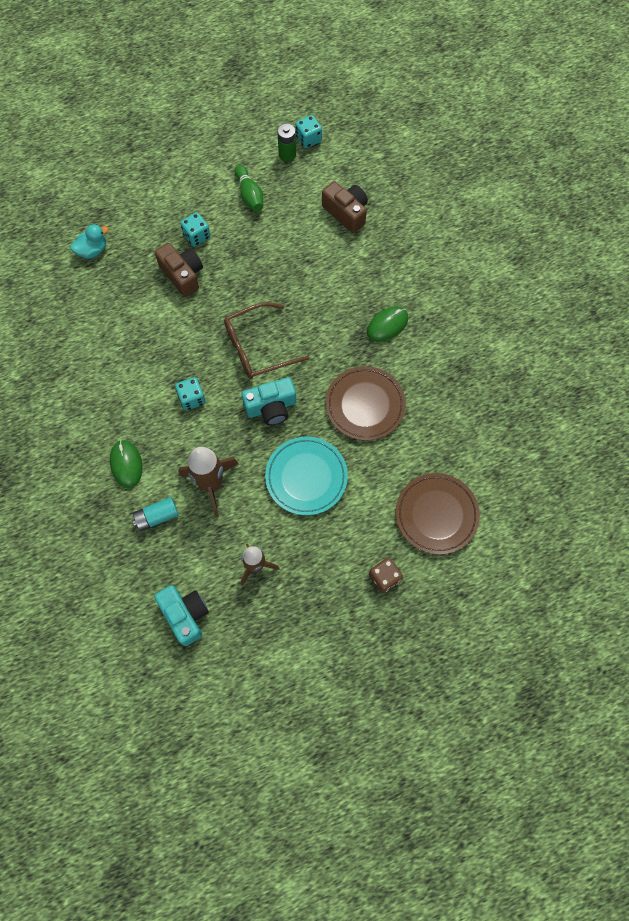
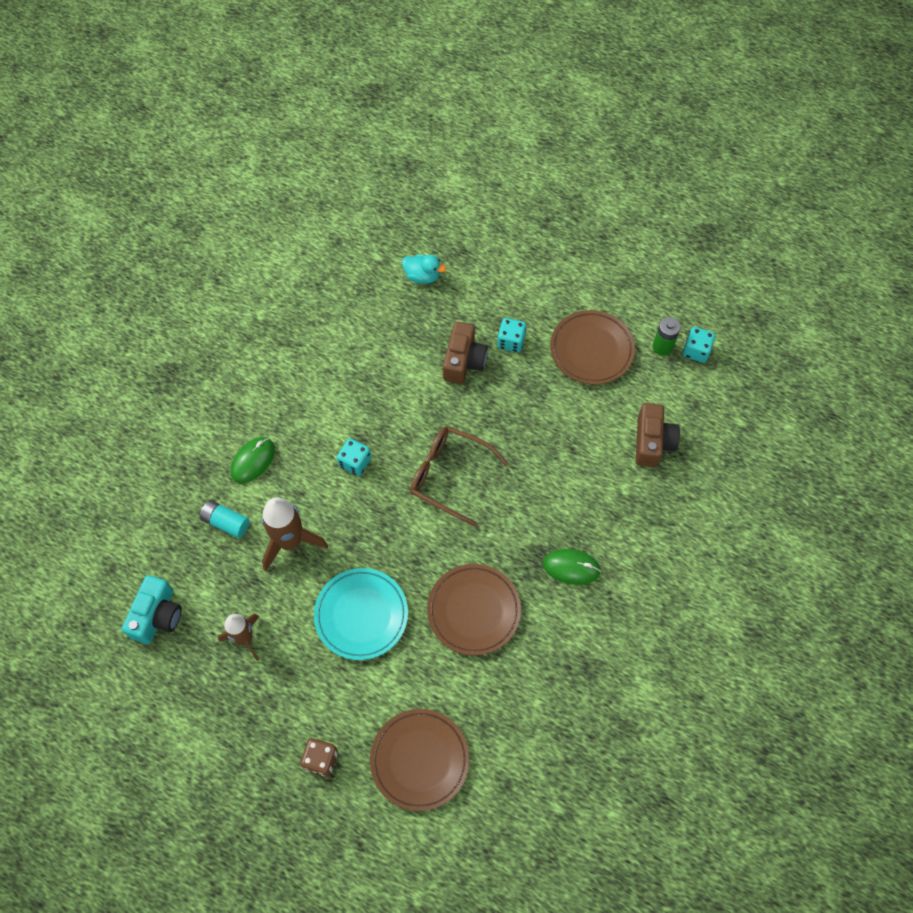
camera: 50 degrees right, 5 degrees down
(249, 195) = (591, 350): green bowling pin -> brown plate
(271, 407) = (402, 533): turquoise camera -> none

